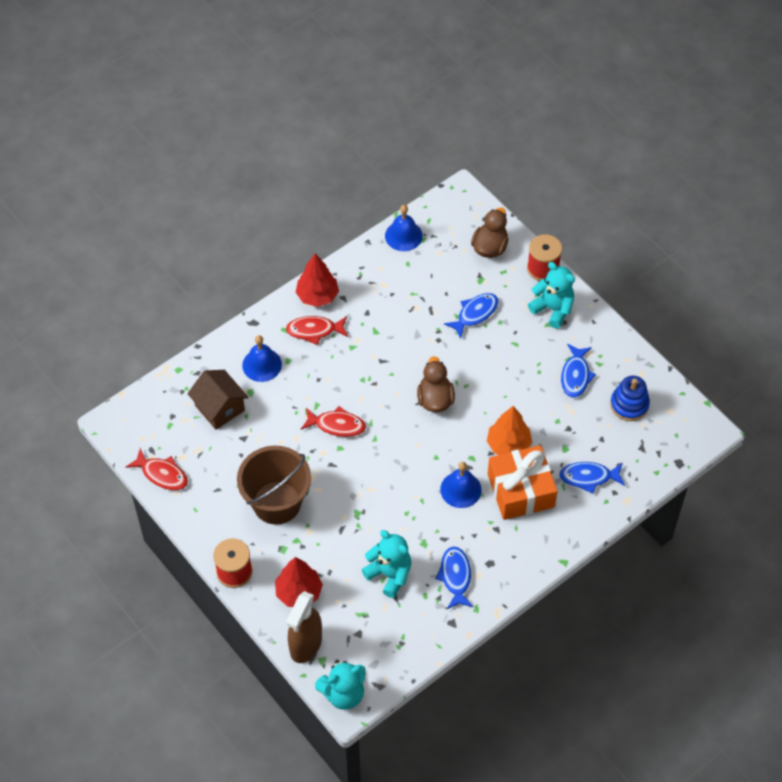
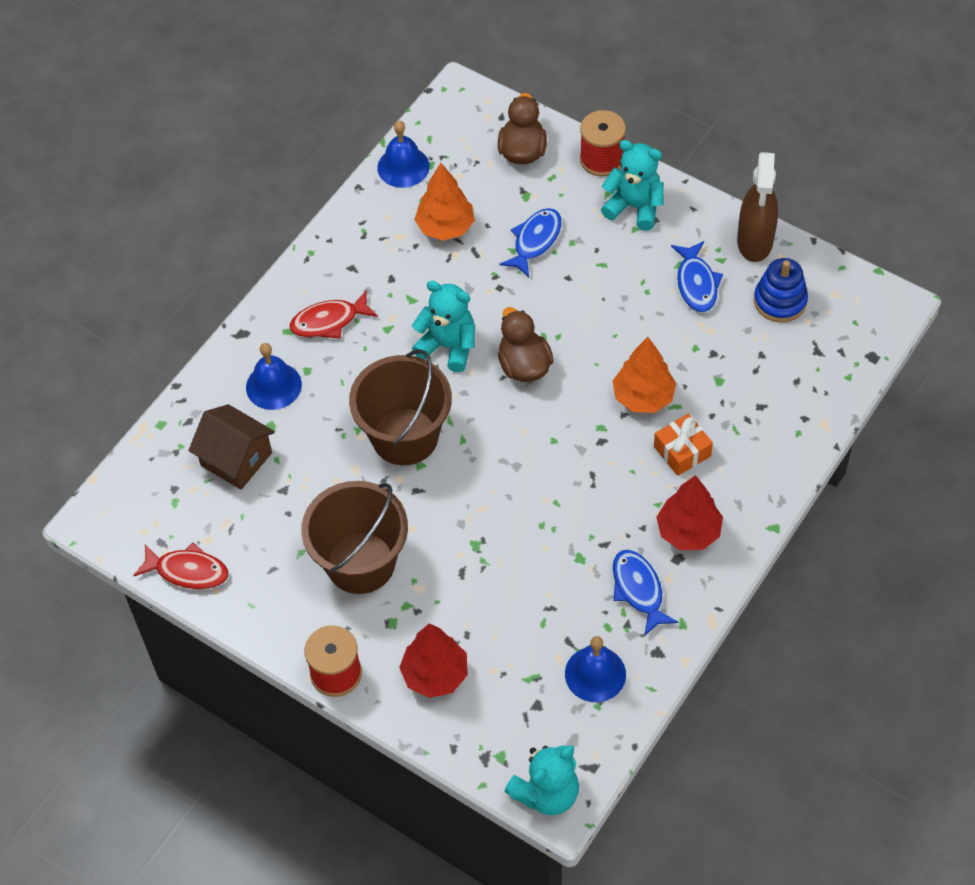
camera: 15 degrees left, 0 degrees up
(305, 644) = (470, 742): brown spray bottle -> brown spray bottle (755, 242)
(317, 296) = (316, 275): red tree -> red tree (688, 532)
(337, 425) = (405, 436): red fish -> brown bucket
(389, 574) = (549, 613): turquoise teddy bear -> turquoise teddy bear (448, 346)
(417, 287) = (445, 227): none -> orange tree
(460, 489) = (602, 473): blue bell -> blue bell (595, 674)
(521, 490) = (682, 451): orange gift -> orange gift, size x0.55
(588, 477) = (764, 409): blue fish -> none

